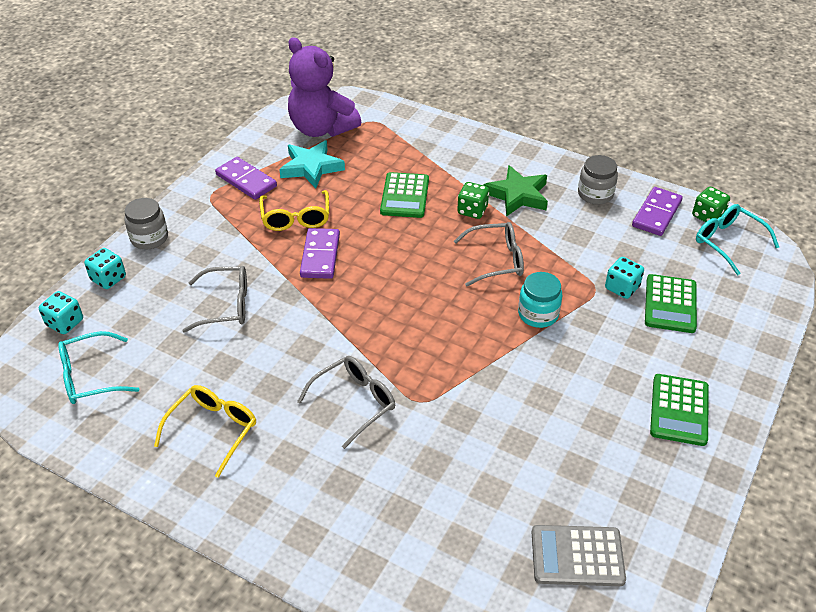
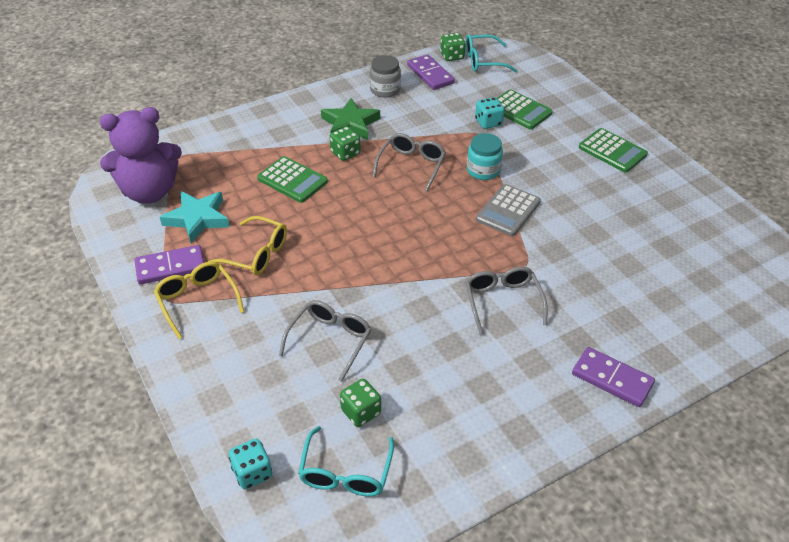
camera: 60 degrees left, 0 degrees up
(108, 279) = (217, 417): turquoise dice -> none
(149, 238) = (185, 365): grey jar -> none
(158, 359) = (361, 412): none -> green dice
(213, 429) = (474, 400): yellow glasses -> yellow glasses (197, 300)
(320, 256) = (319, 257): purple domino -> purple domino (612, 379)
(577, 556) = (703, 248): grey calculator -> grey calculator (508, 211)

